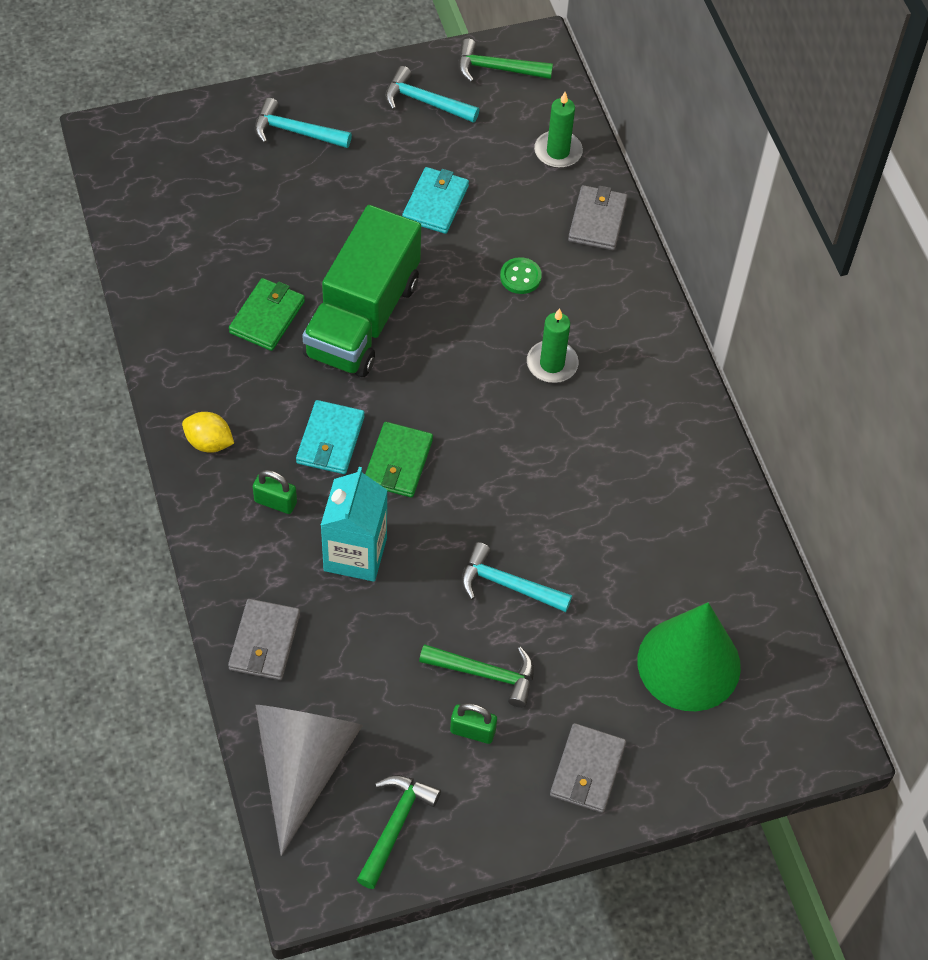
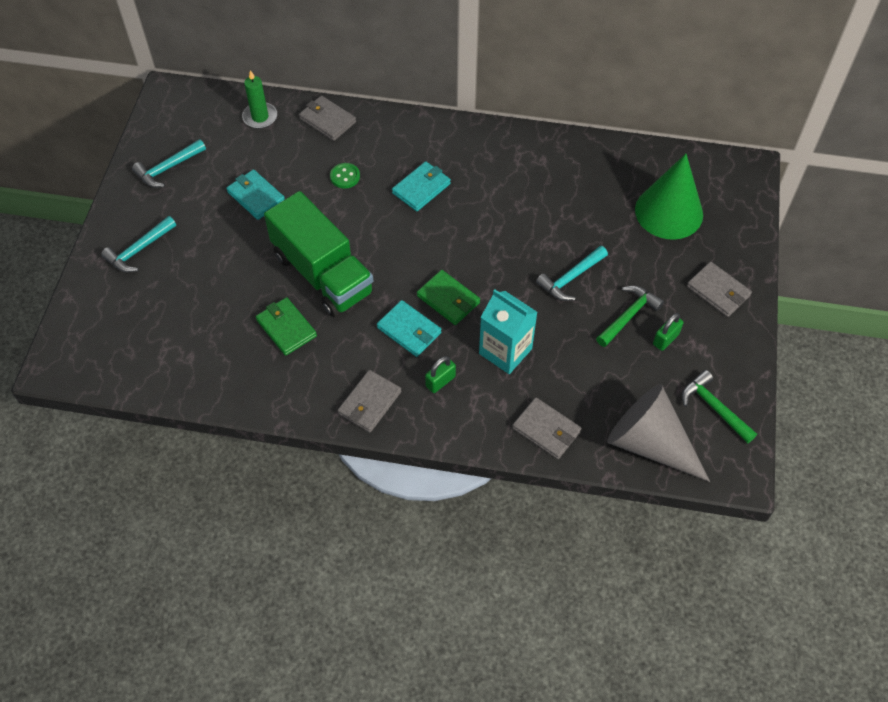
camera: 60 degrees left, 0 degrees up
(209, 442) = (369, 403): yellow lemon -> grey wallet
(497, 69) = (169, 119): green hammer -> none
(552, 364) = (421, 188): green candle -> turquoise wallet

